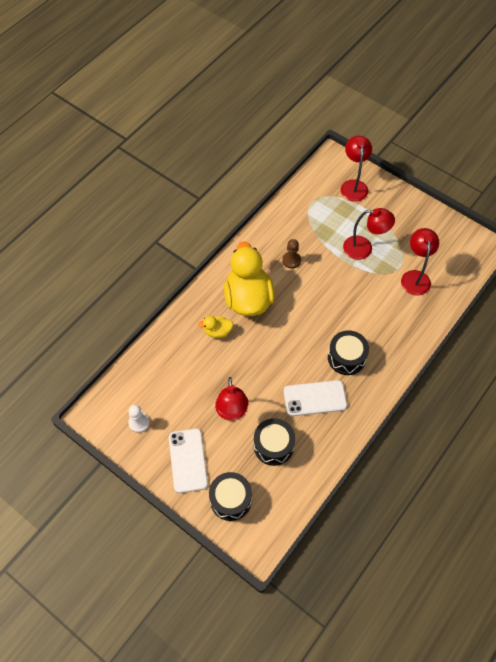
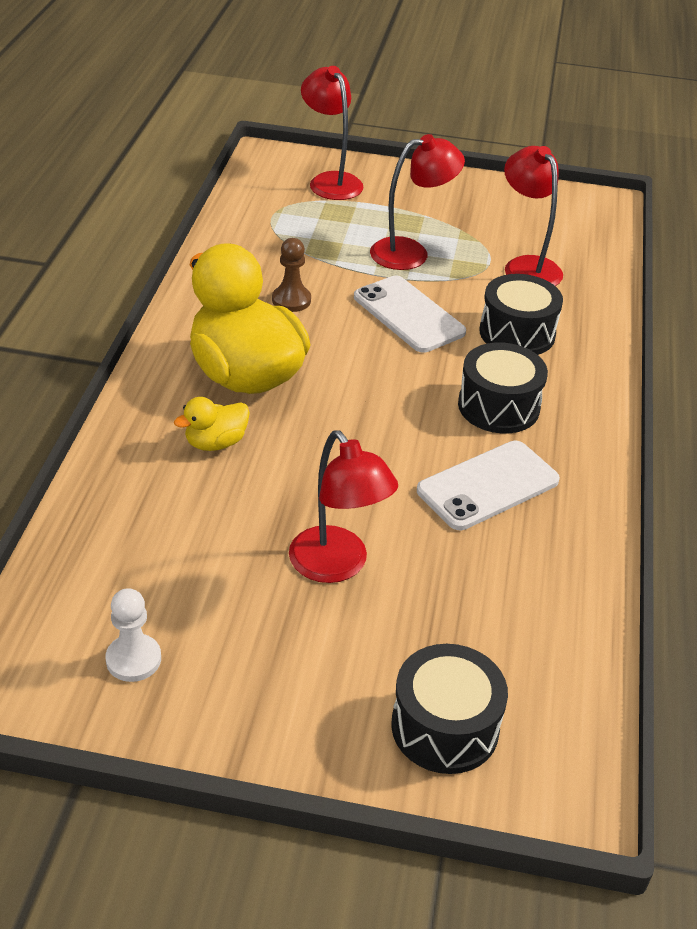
camera: 30 degrees left, 20 degrees down
(188, 460) = (296, 689): white phone -> white phone (408, 315)
(273, 446) = (465, 592): black drum -> black drum (517, 333)

